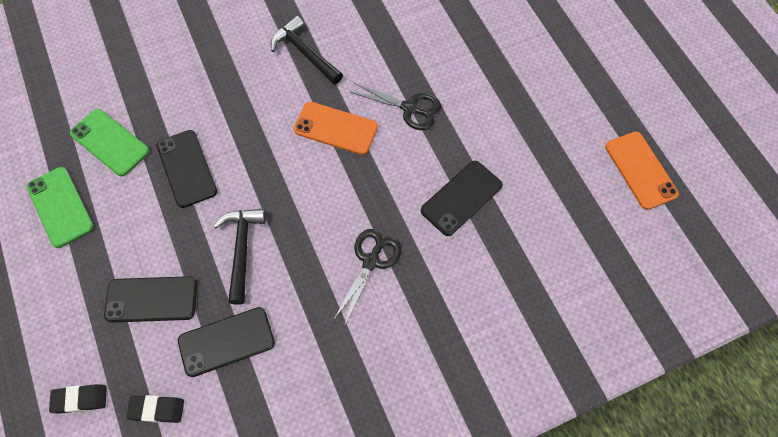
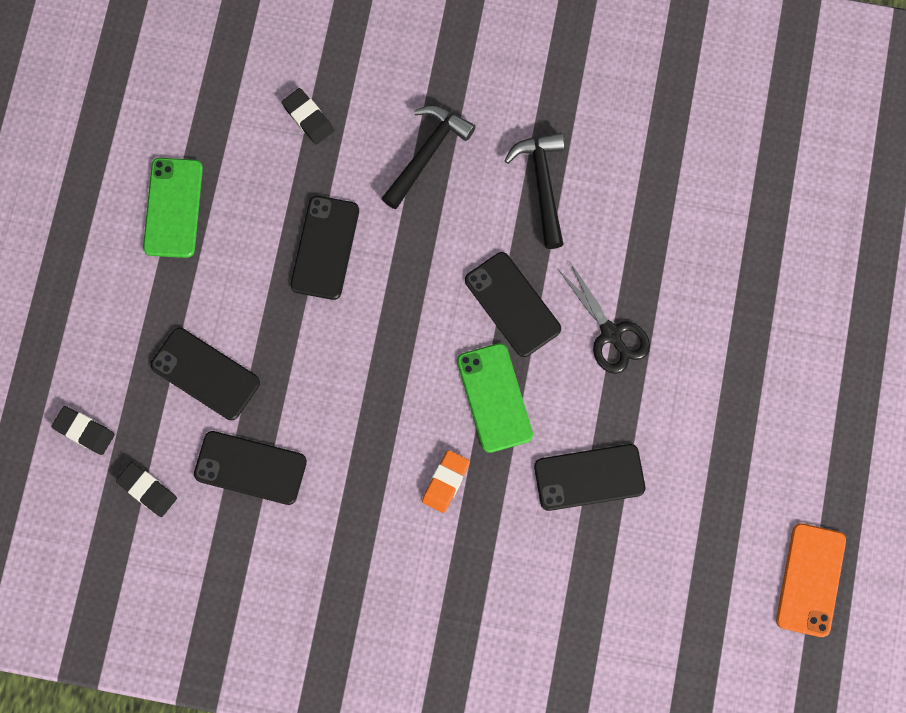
camera: 35 degrees right, 10 degrees up
(110, 142) = (264, 162): green phone -> green phone (494, 398)
(124, 100) = (308, 118): none -> black eraser
(242, 250) = (324, 380): black hammer -> black hammer (426, 153)
(336, 128) = (512, 304): orange phone -> black phone
(371, 261) = (446, 482): black scissors -> orange eraser

